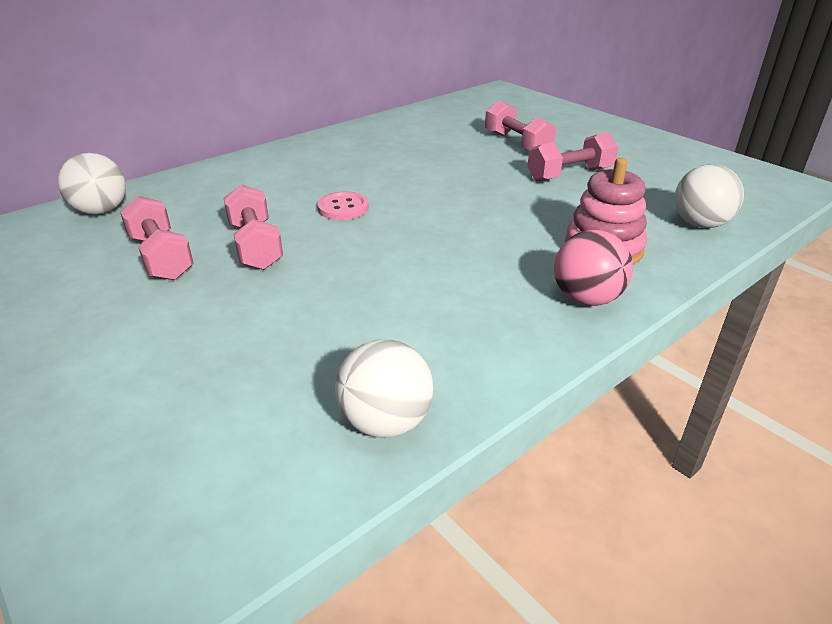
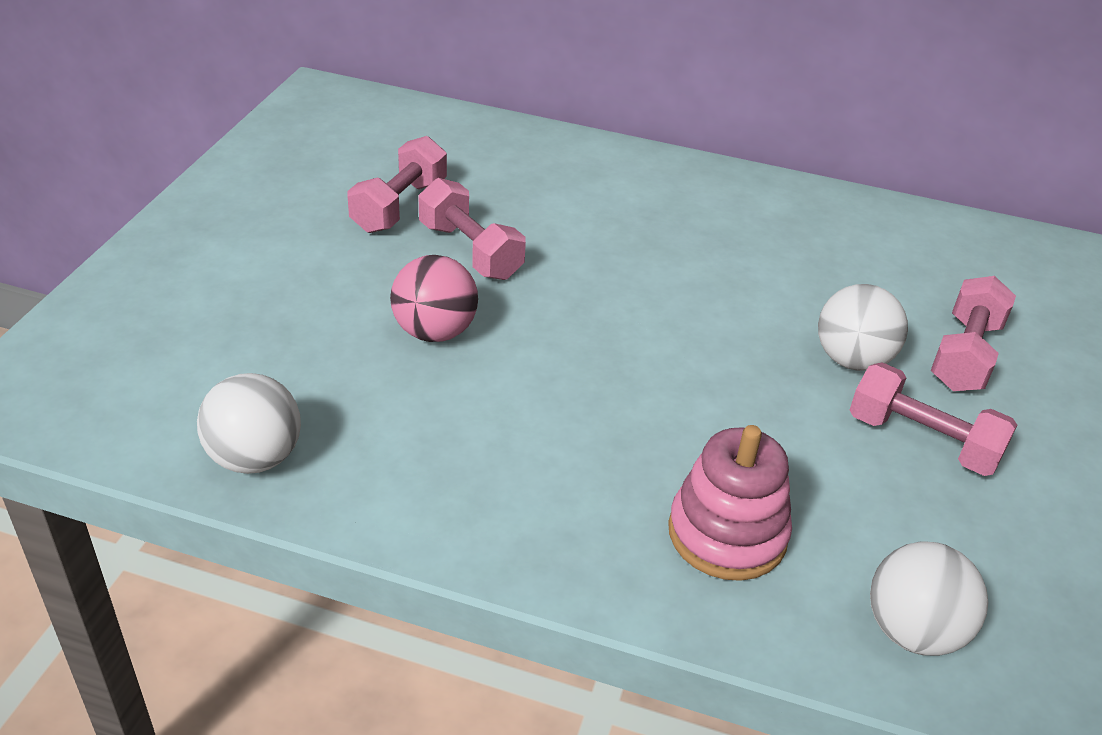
camera: 55 degrees right, 5 degrees up
(101, 211) = (445, 130): white ball -> white ball (852, 360)
(255, 246) = (470, 251): pink dumbbell -> pink dumbbell turned 75 degrees counterclockwise
(343, 208) = (606, 274): pink button -> none
(586, 299) = (583, 548): pink ball -> pink ball (435, 332)

